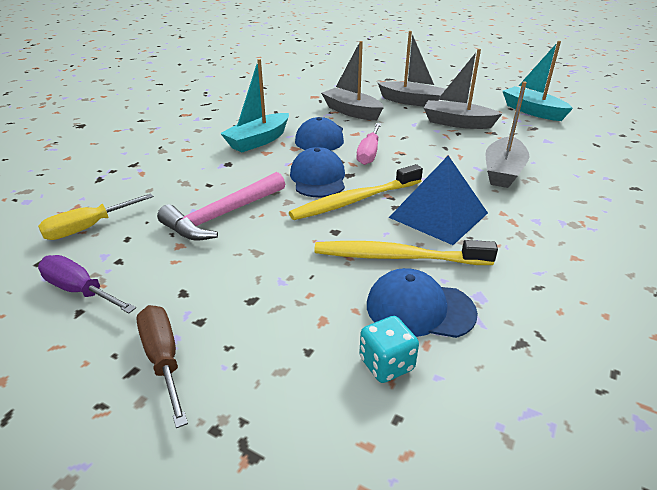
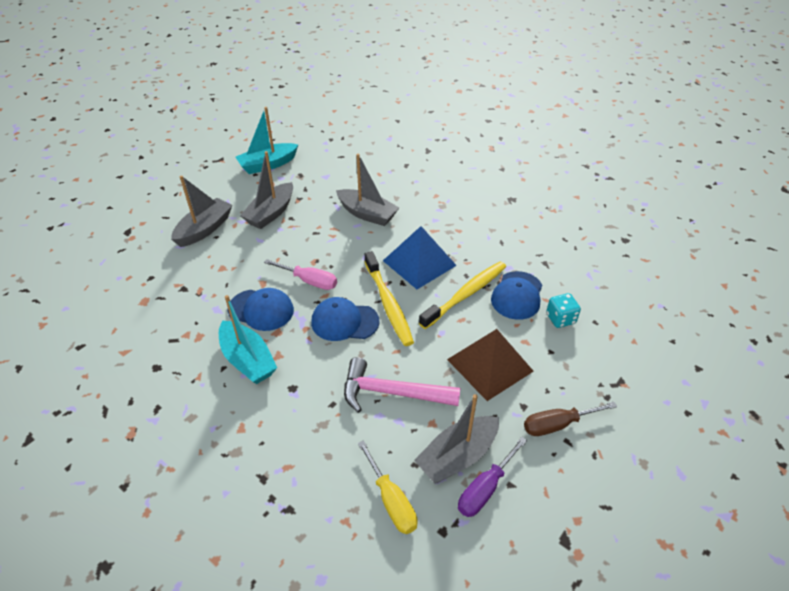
camera: 80 degrees left, 10 degrees up
(222, 215) = (392, 392): pink hammer -> pink hammer turned 135 degrees clockwise
(270, 285) = (490, 365): none -> brown pyramid
(351, 112) = (208, 277): grey boat -> grey boat (457, 456)
(397, 257) = (466, 294): yellow toothbrush -> yellow toothbrush turned 150 degrees counterclockwise

